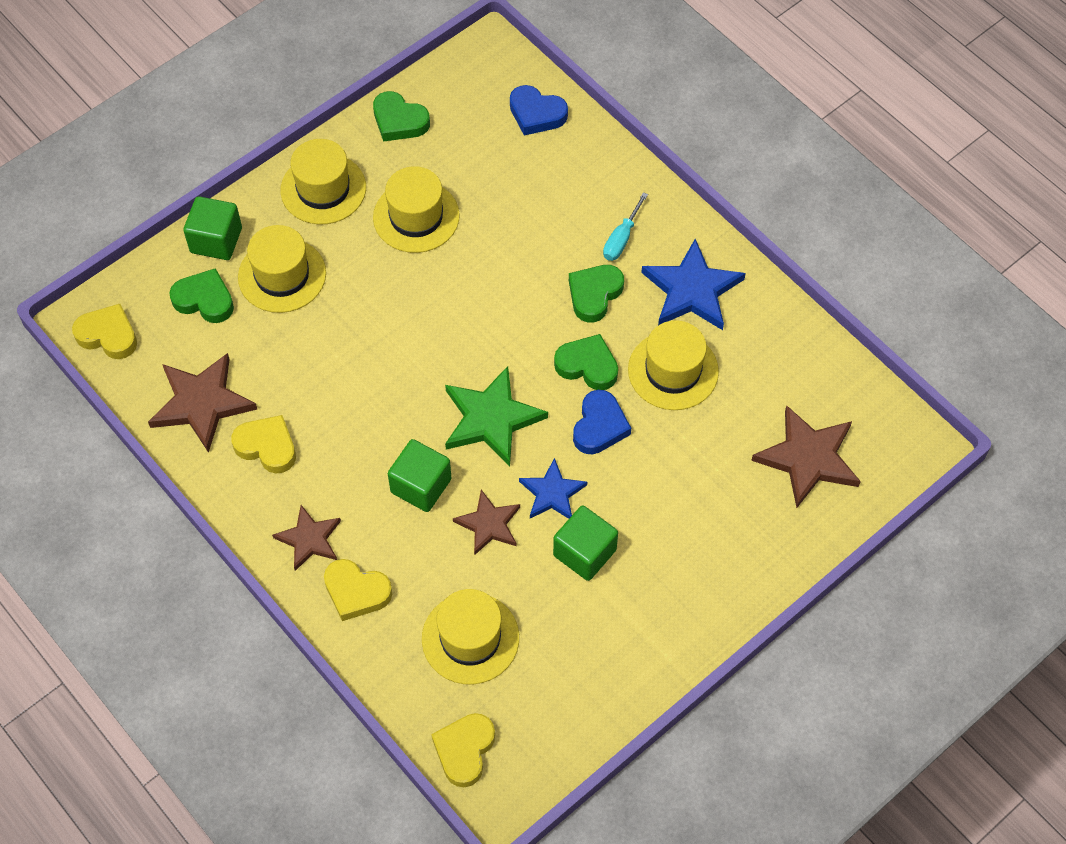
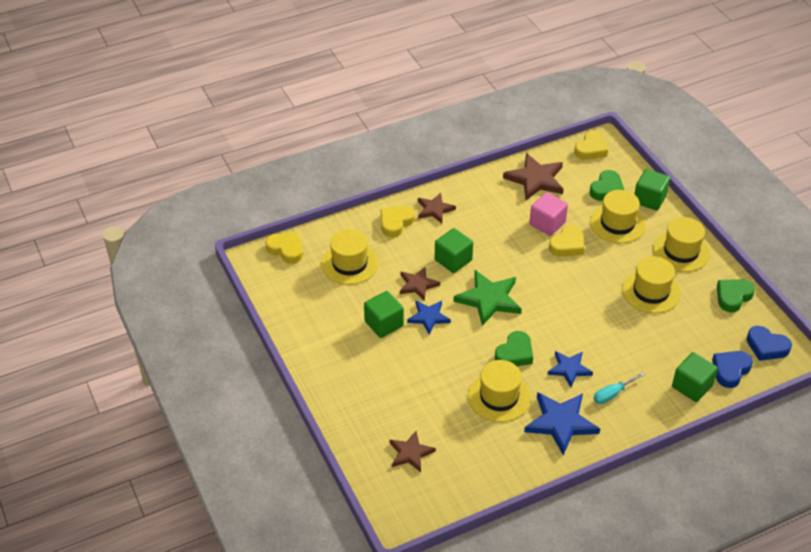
camera: 105 degrees right, 15 degrees down
(267, 447) = (499, 201): yellow heart -> yellow heart (567, 245)
(304, 369) = (547, 223): none -> pink cube
(578, 153) = (692, 386): none -> green cube
(594, 294) = (569, 369): green heart -> blue star
(599, 426) = (468, 350): blue heart -> blue heart (766, 346)
(621, 238) = (612, 394): turquoise screwdriver -> turquoise screwdriver turned 75 degrees counterclockwise
(808, 458) = (410, 453): brown star -> brown star, size x0.62

